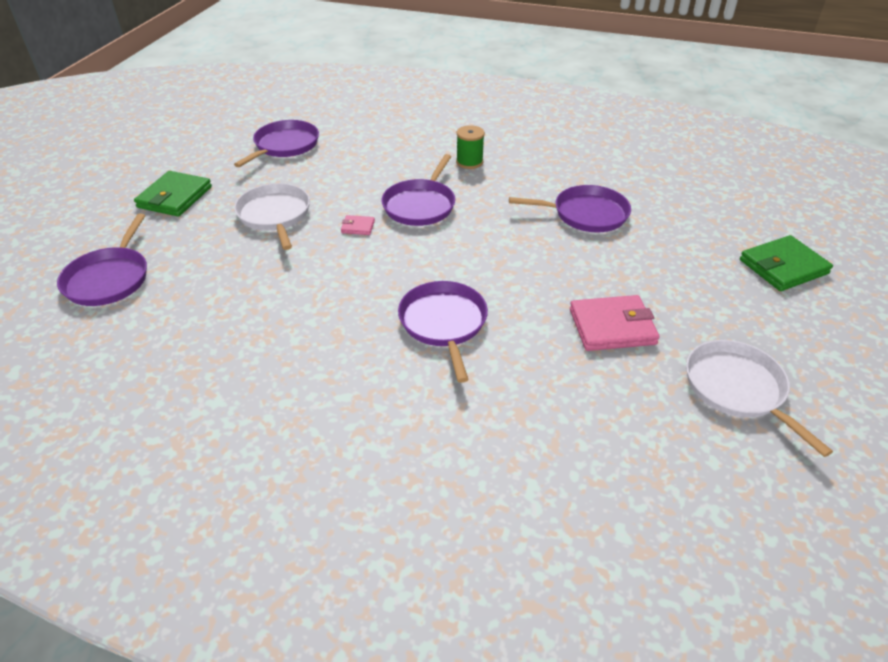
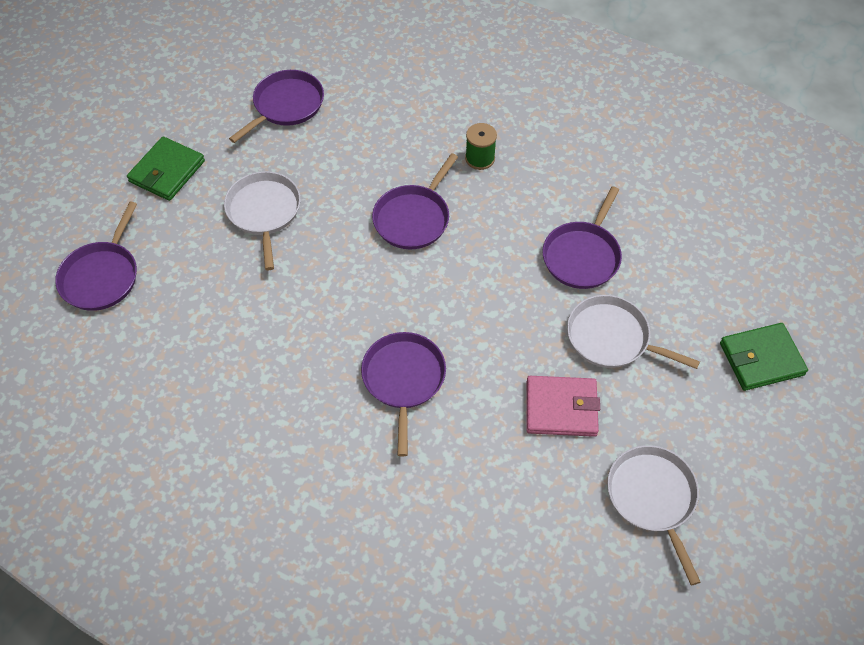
camera: 10 degrees right, 15 degrees up
(358, 227) = (344, 240): pink wallet -> none
(586, 214) = (582, 255): purple pan -> purple pan turned 105 degrees clockwise
(638, 268) = (612, 338): none -> white pan

